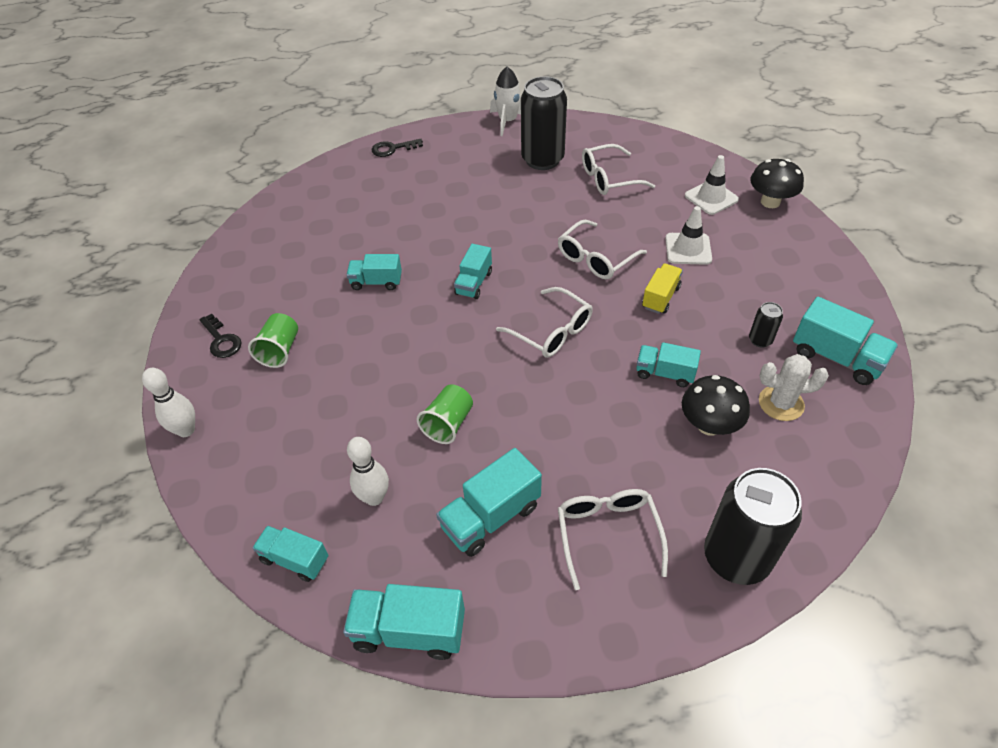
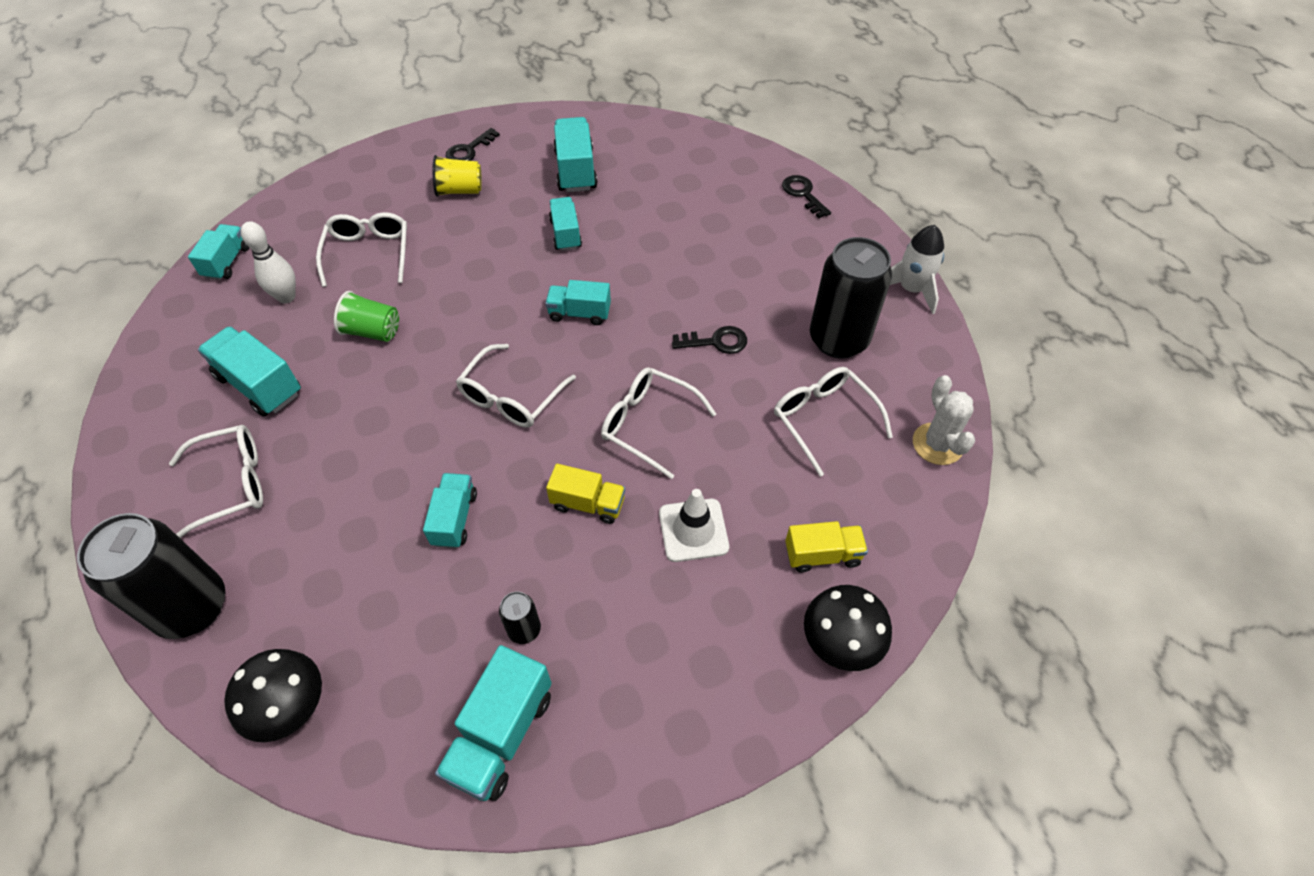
camera: 75 degrees right, 5 degrees up
(186, 430) = (362, 161): white bowling pin -> none
(280, 350) = (459, 190): green cup -> yellow cup
(338, 426) = (368, 253): none -> white glasses
(409, 631) = (150, 350): turquoise truck -> turquoise truck (575, 170)
(527, 214) = (716, 342): none -> black key
(709, 425) = (375, 572): black mushroom -> black mushroom (291, 707)
(711, 198) = (822, 554): white traffic cone -> yellow truck
(781, 403) = (412, 656): white cactus -> white cactus (937, 444)

